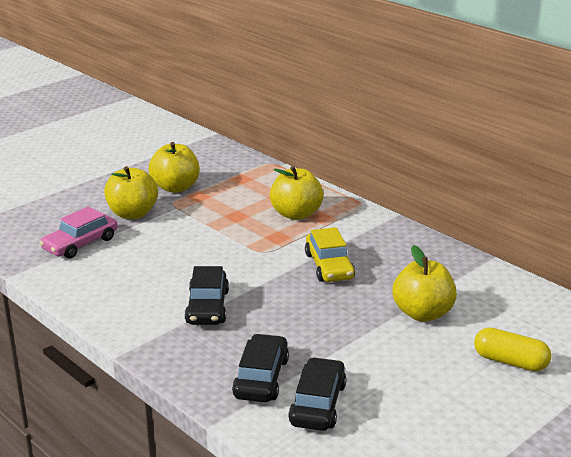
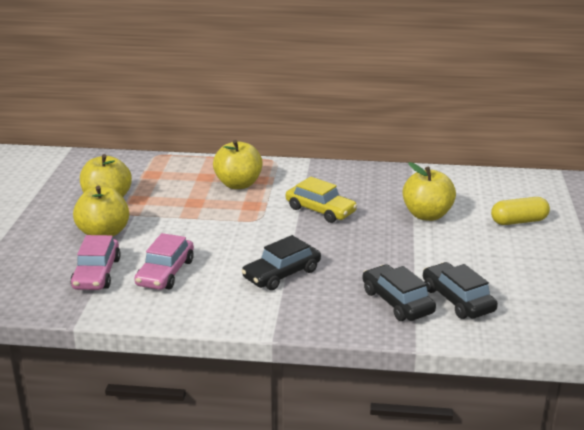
camera: 40 degrees left, 0 degrees up
(125, 265) = (165, 273): none -> pink car
(207, 307) = (281, 274): black car -> black car turned 90 degrees clockwise

